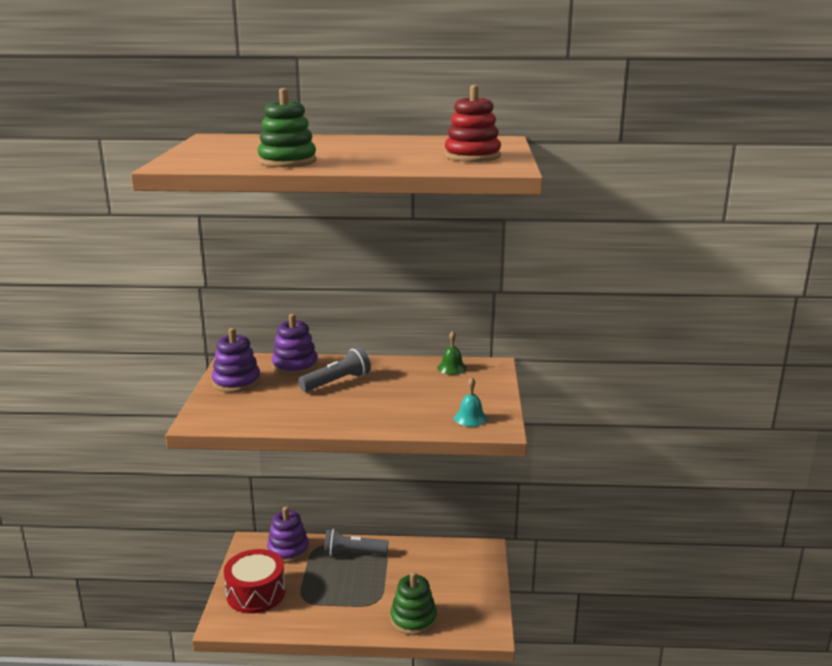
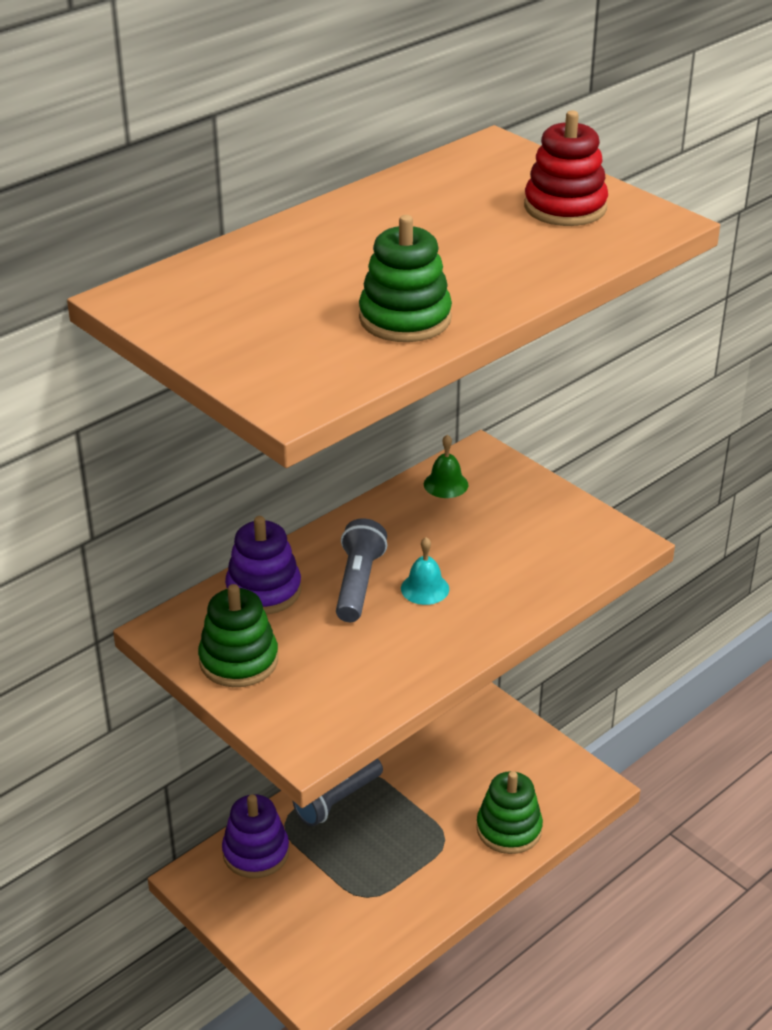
camera: 45 degrees left, 15 degrees up
(236, 382) = (239, 660): purple stacking toy -> green stacking toy
(256, 593) = (300, 932): red drum -> none
(470, 418) = (579, 546): turquoise bell -> turquoise bell (425, 588)

